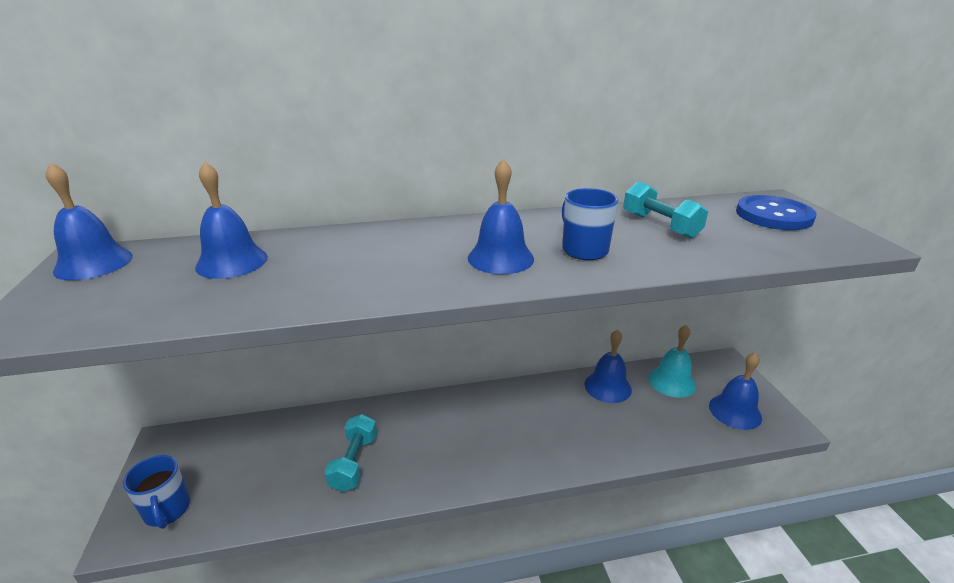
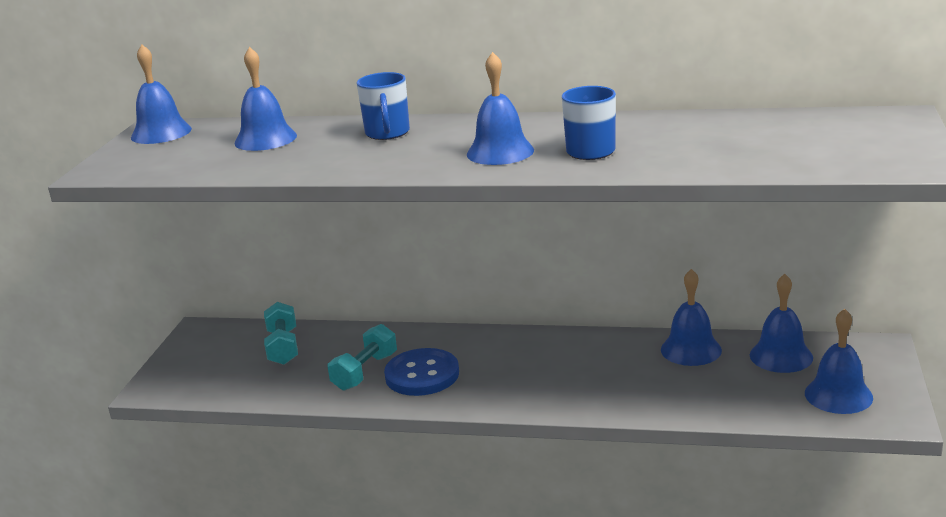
camera: 25 degrees right, 5 degrees down
(167, 510) = (188, 378): blue mug -> blue mug (387, 133)
(660, 225) = (704, 135): turquoise dumbbell -> turquoise dumbbell (283, 347)
(672, 381) = (781, 356): turquoise bell -> blue bell
(773, 215) = (861, 133): blue button -> blue button (422, 375)

